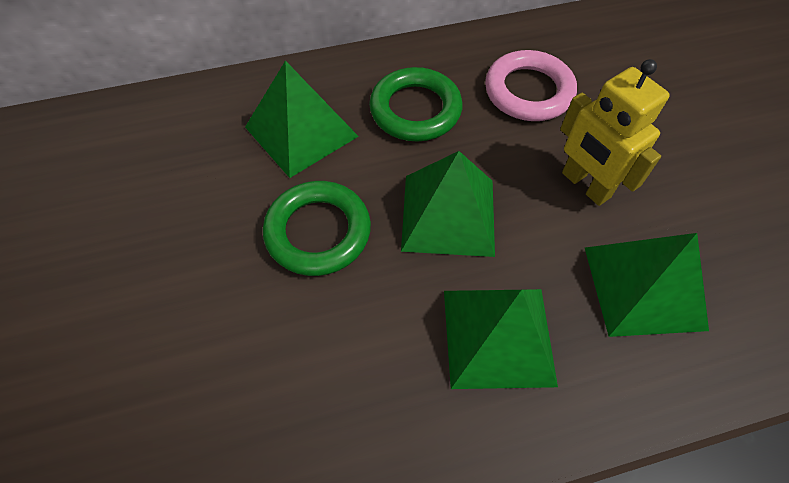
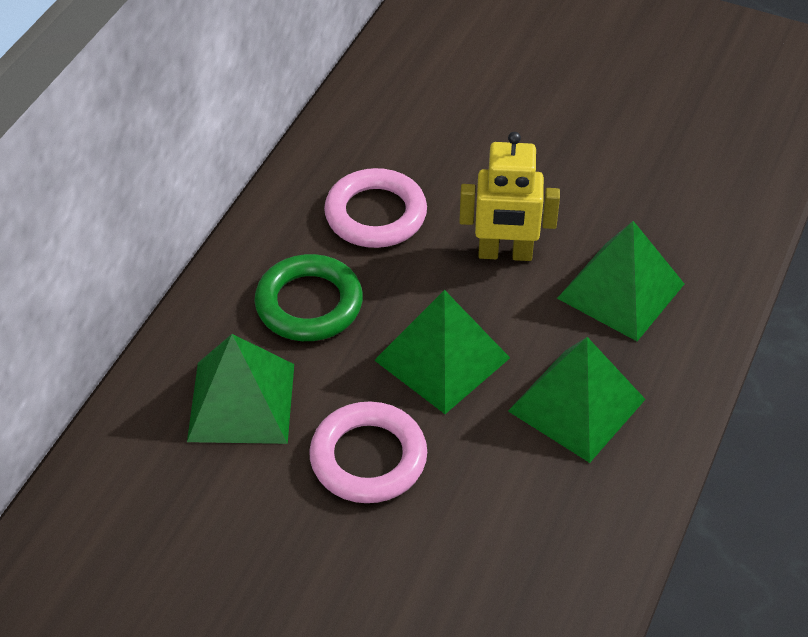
camera: 50 degrees left, 10 degrees down
(318, 232) = (368, 458): green ring -> pink ring

